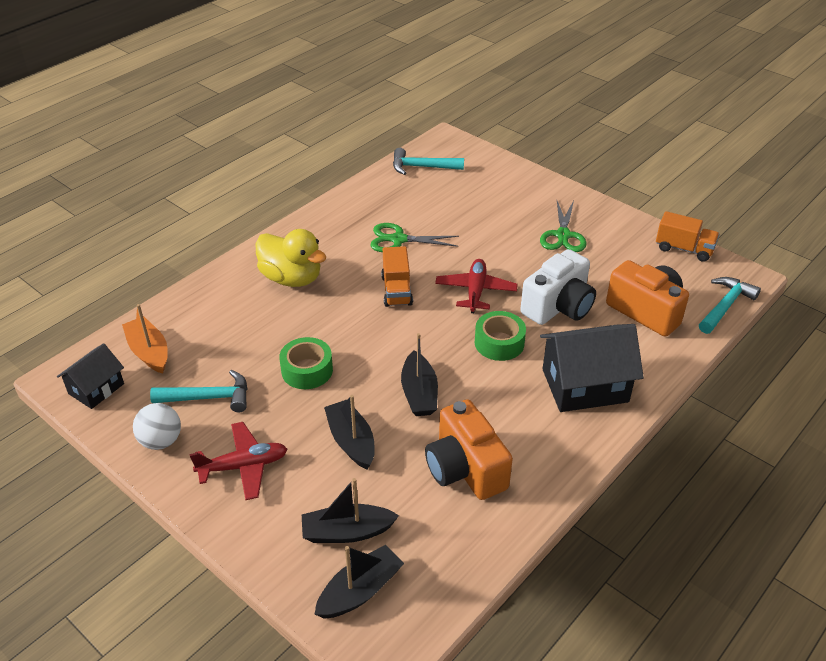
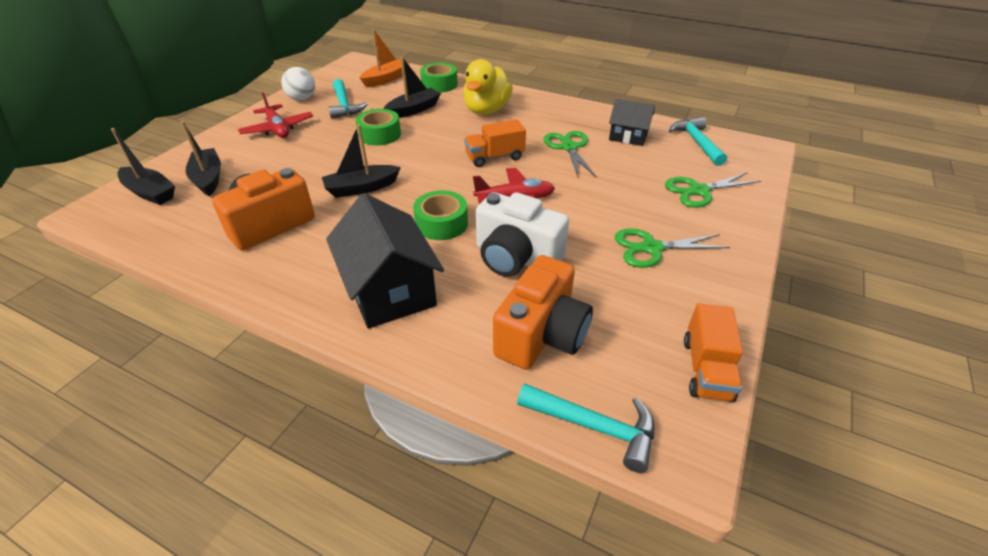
camera: 75 degrees right, 0 degrees up
(96, 389) = (348, 72): black house -> black house (628, 136)
(199, 305) = (439, 84): none -> green tape
(351, 441) = (302, 165): black boat -> black boat (414, 110)
(496, 190) = (699, 191): none -> green scissors

